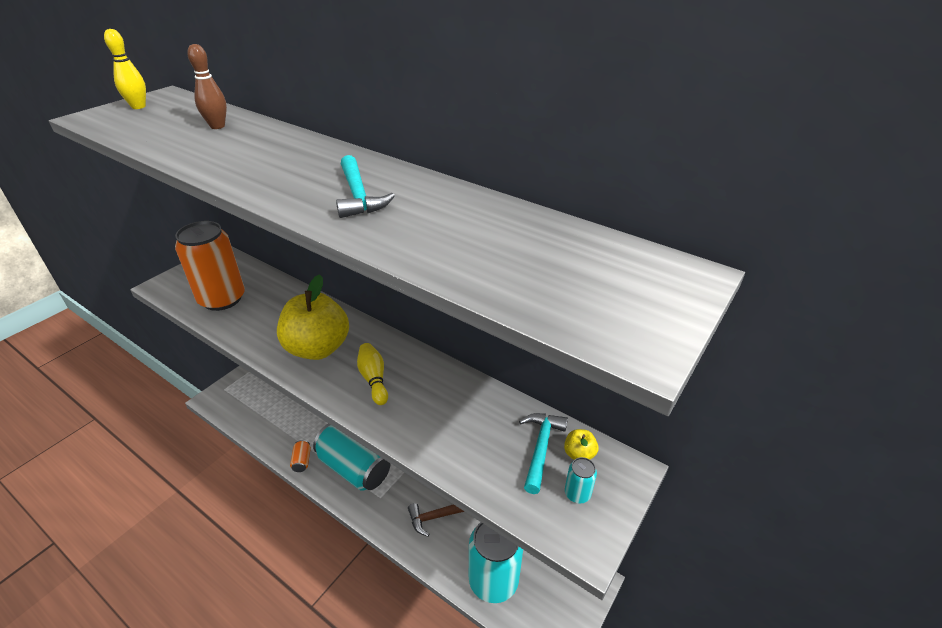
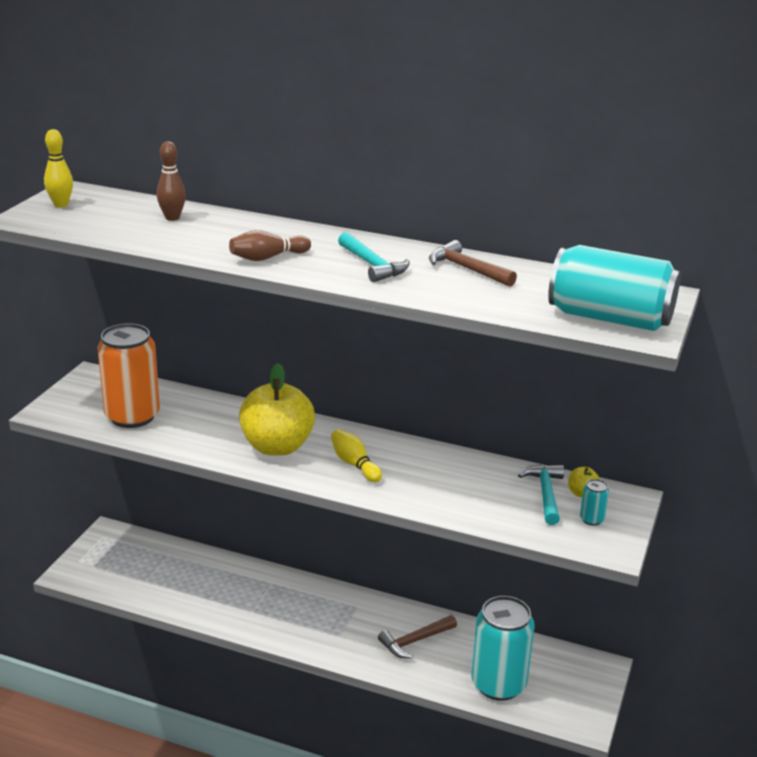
camera: 15 degrees left, 10 degrees down
(259, 176) = (267, 258): none -> brown bowling pin
(302, 461) = (225, 617): orange can -> none
(354, 468) = (294, 614): turquoise can -> turquoise can (610, 318)
(460, 211) = (467, 269): none -> brown hammer

